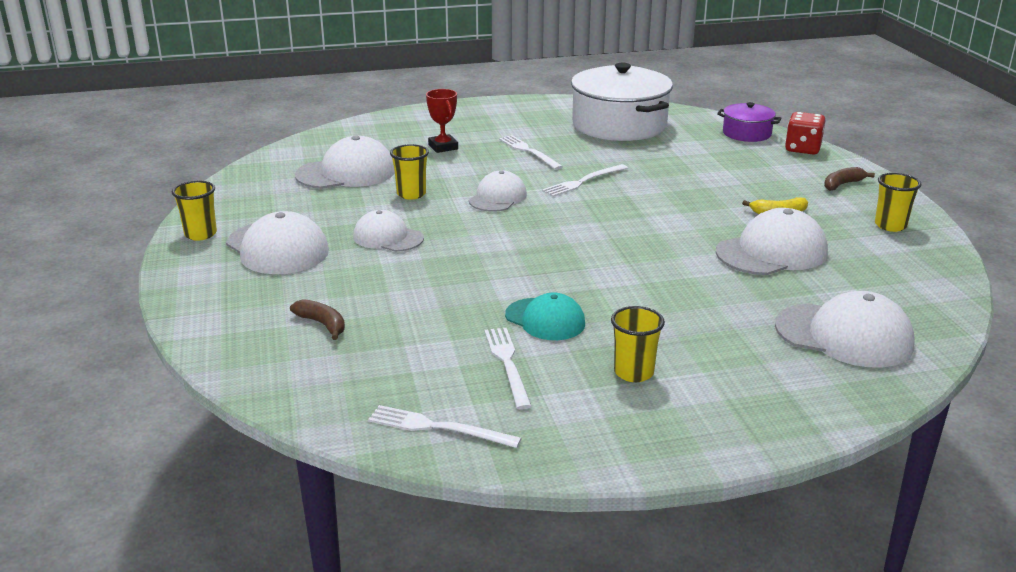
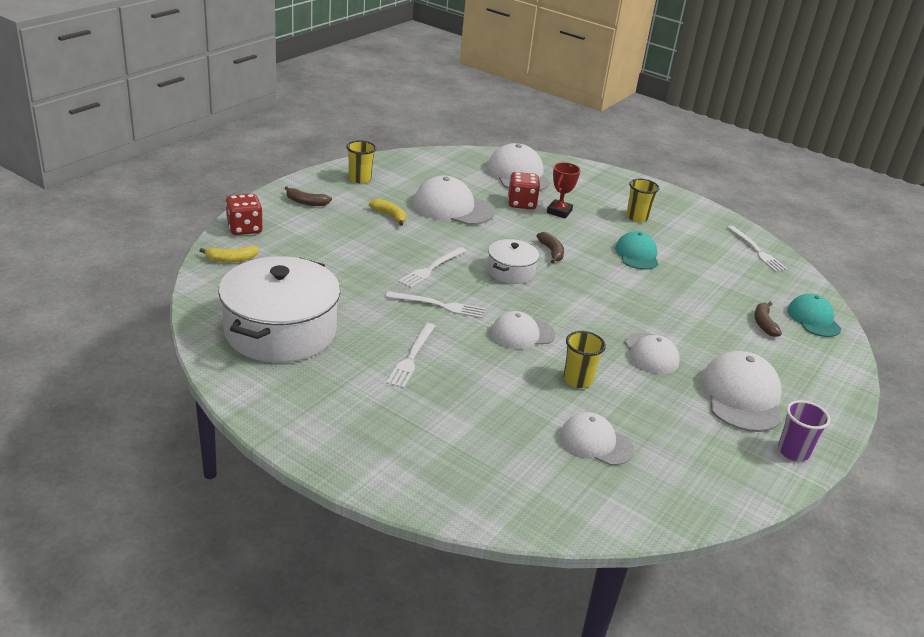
camera: 135 degrees left, 5 degrees up
(200, 234) = (793, 452): yellow cup -> purple cup
(274, 365) = (813, 319): none -> turquoise cap
(346, 173) = (595, 442): white cap -> white cap, size x0.65
(443, 147) = (465, 414): red trophy -> red trophy (559, 212)
(507, 364) = (689, 251): white fork -> white fork (432, 268)
(599, 231) = (511, 271): none -> white pot
(612, 268) = (551, 252): none -> brown banana
(746, 133) = (231, 259): purple pot -> yellow banana
(748, 300) = (521, 203): none -> red dice

